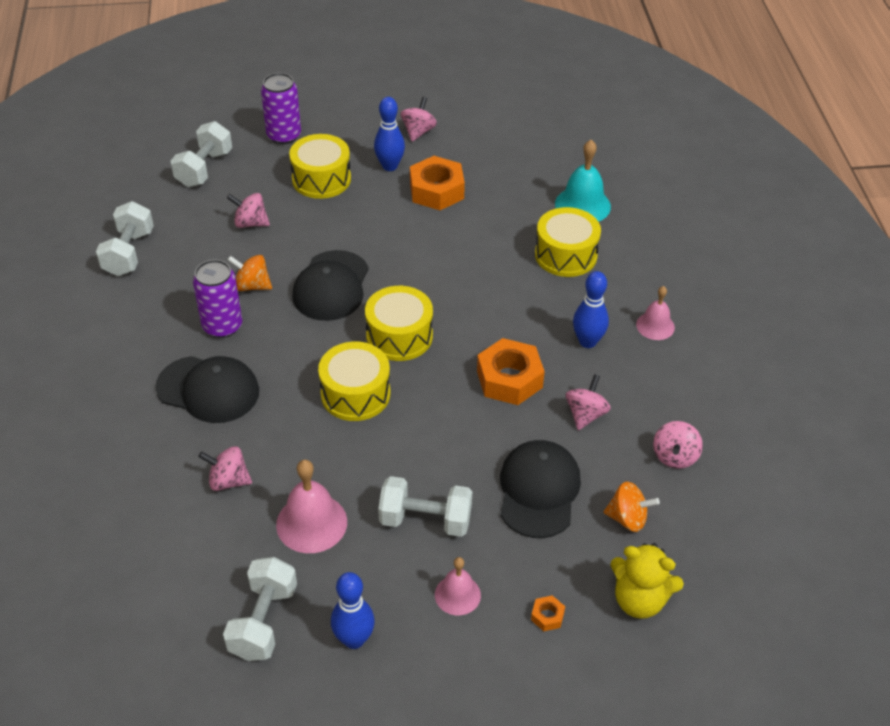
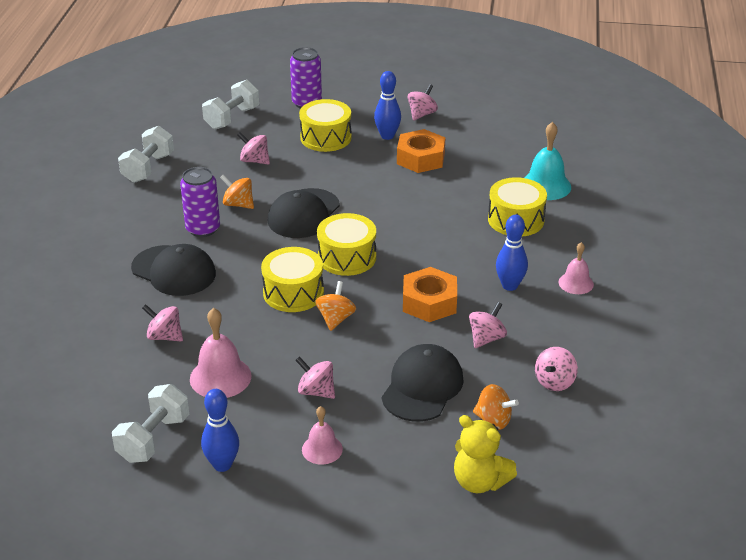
camera: 15 degrees right, 10 degrees down
(414, 420) = (335, 319): none -> orange spinning top
(425, 520) = (316, 391): white dumbbell -> pink spinning top
(547, 616) = (393, 478): orange nut -> none

